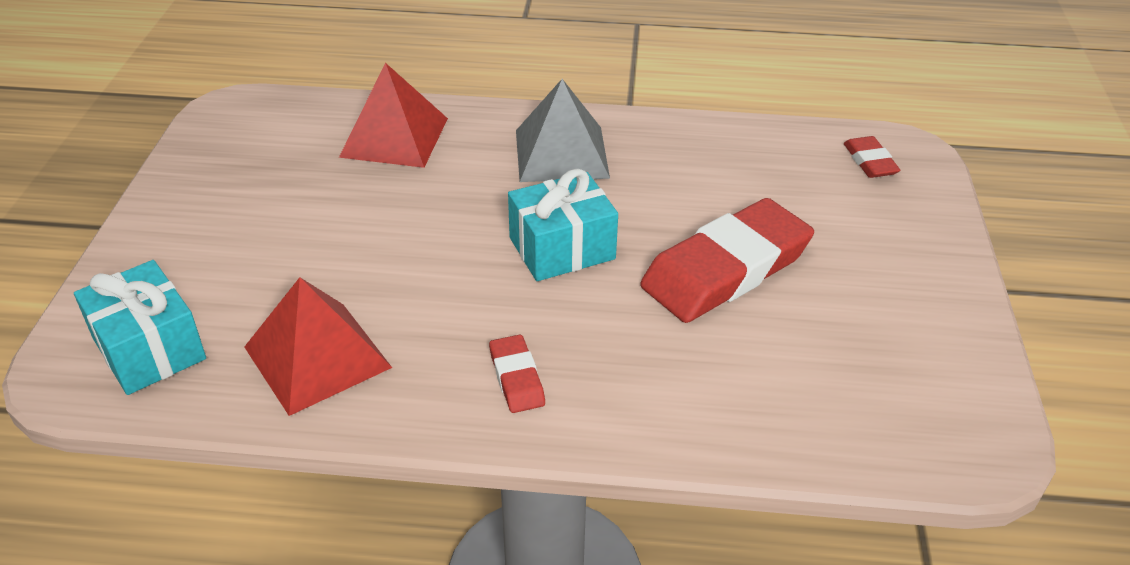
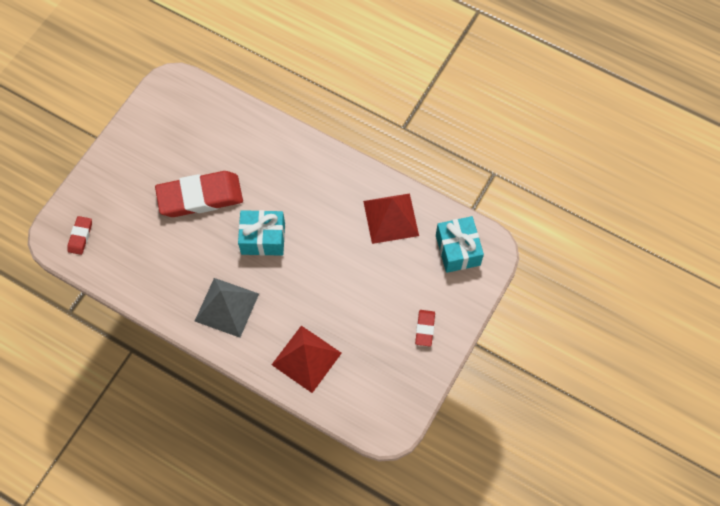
camera: 155 degrees left, 25 degrees up
(516, 378) = (317, 176): red eraser -> red eraser (425, 329)

